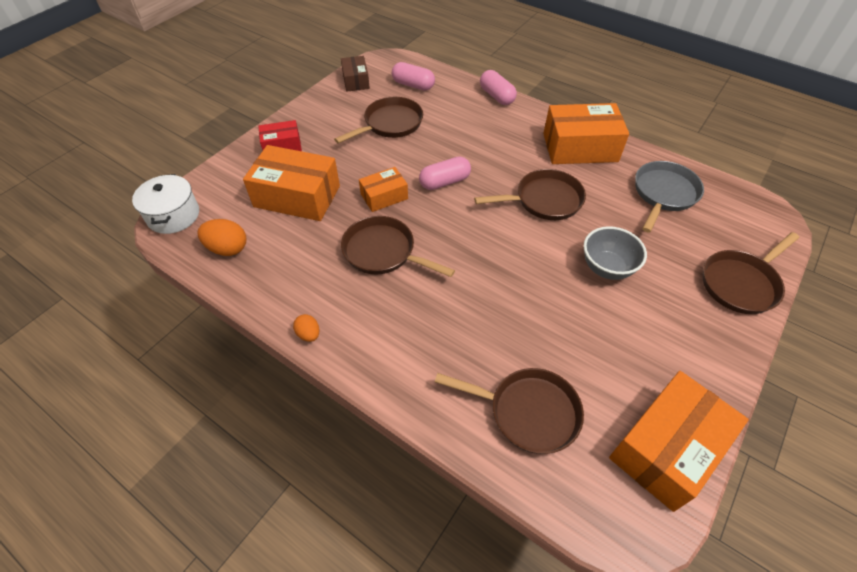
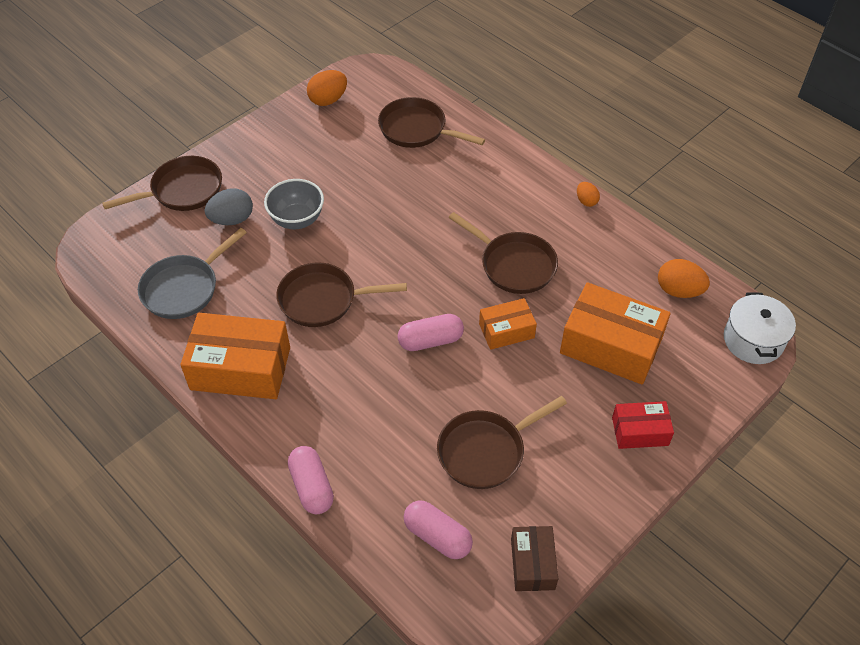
camera: 170 degrees left, 0 degrees up
(666, 448) = (328, 100): orange box -> orange egg
(669, 259) = (232, 219): none -> grey egg

